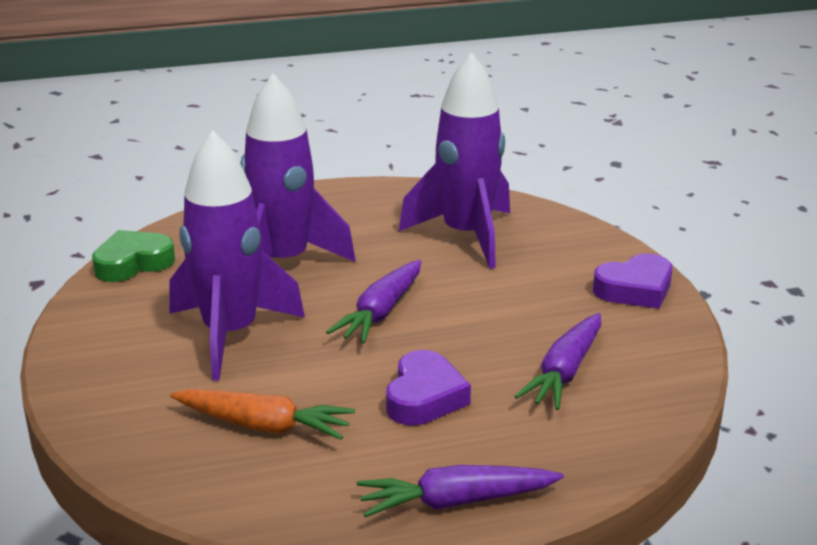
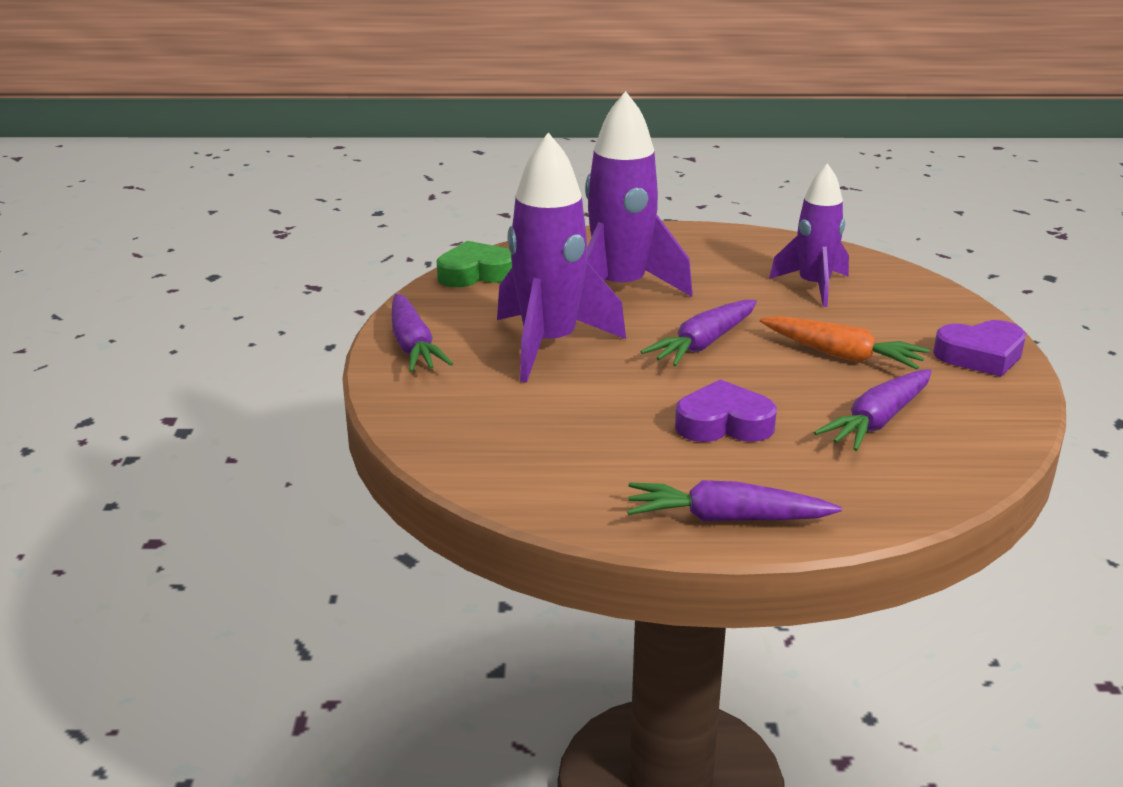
camera: 15 degrees right, 0 degrees up
(90, 355) = (413, 345): none -> purple carrot
(263, 426) = (557, 426): orange carrot -> orange carrot (841, 355)
(424, 397) = (723, 423): purple heart -> purple heart turned 120 degrees counterclockwise
(466, 236) = (813, 286): purple rocket -> purple rocket, size x0.64

